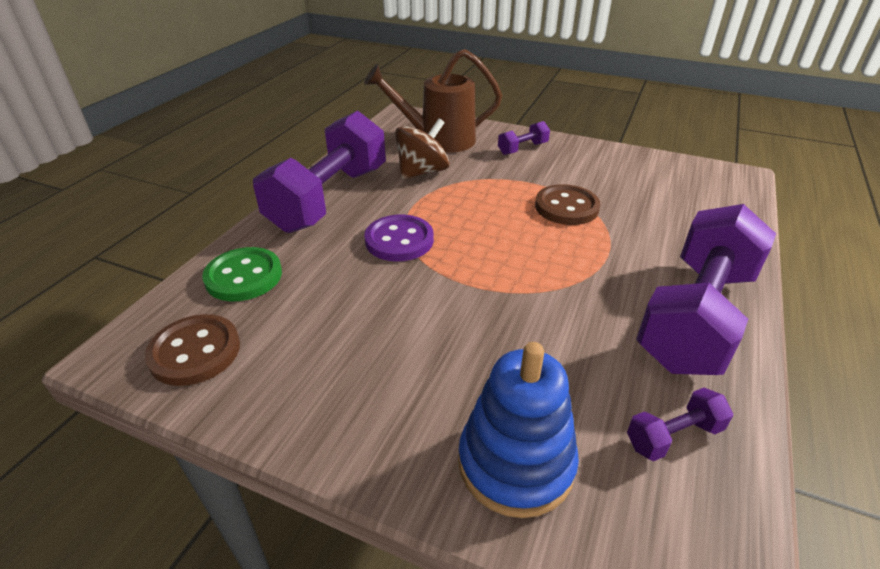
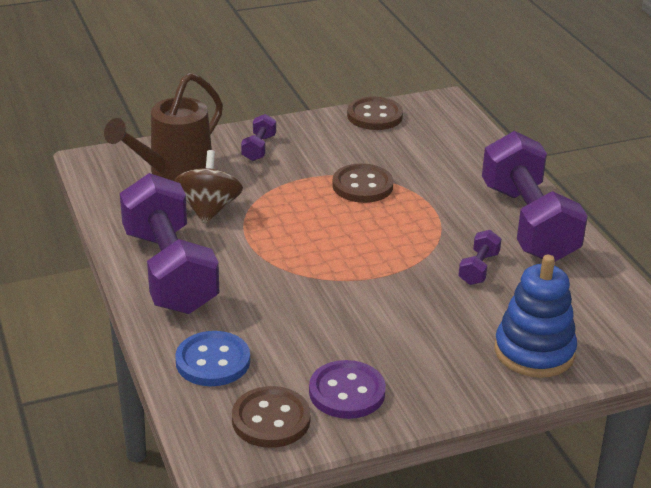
camera: 45 degrees left, 5 degrees down
(244, 276) = (213, 361): green button -> blue button
(399, 240) = (283, 273): purple button -> purple button (347, 392)
(654, 162) = (374, 116): none -> brown button
(673, 436) = (585, 294): purple dumbbell -> purple dumbbell (478, 268)

